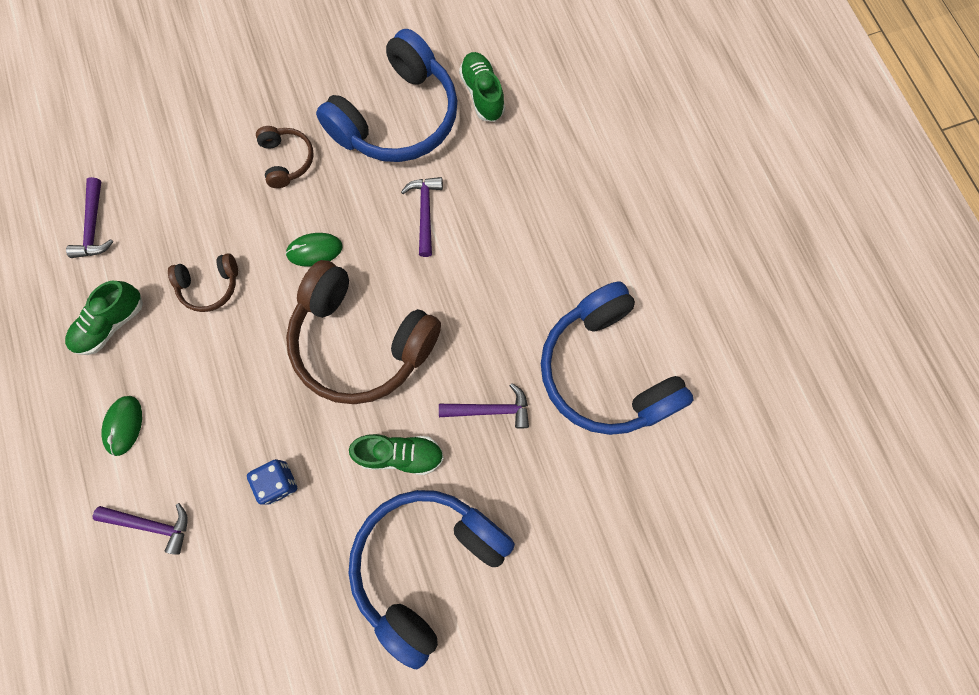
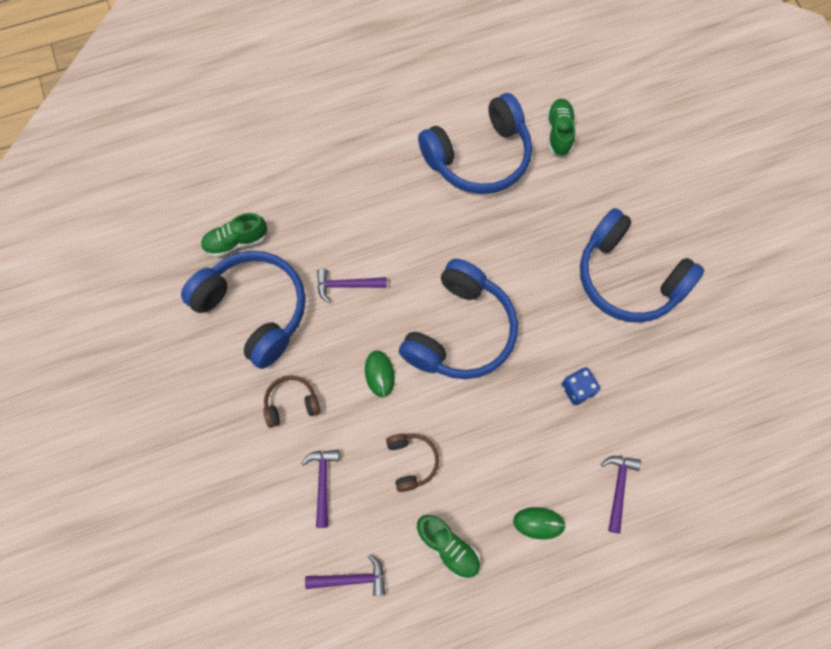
camera: 90 degrees left, 5 degrees down
(362, 341) = (460, 331): brown headphones -> blue headphones
(400, 455) = (550, 299): green shoe -> green shoe (559, 132)
(490, 410) = (512, 235): purple hammer -> purple hammer (323, 482)

